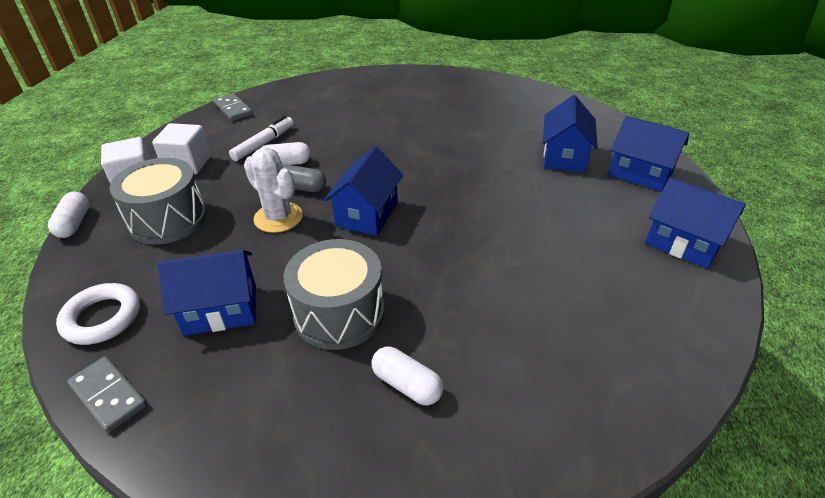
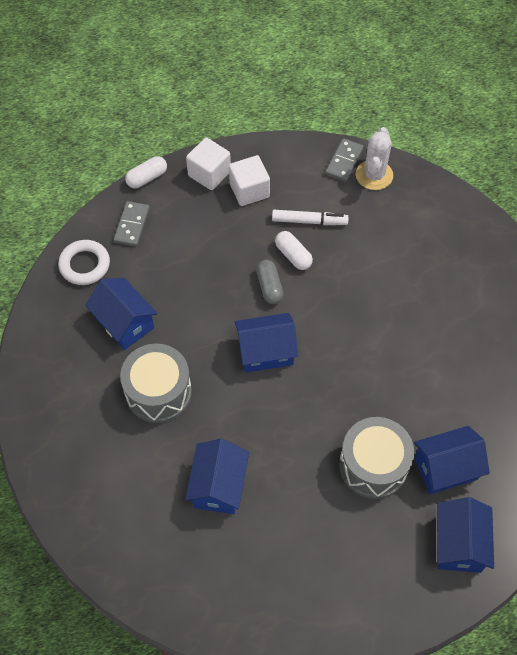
camera: 60 degrees right, 20 degrees up
(108, 396) = (40, 314): grey domino -> grey domino (132, 225)
(168, 219) = (183, 229): grey drum -> grey drum (373, 465)
(278, 217) = (226, 295): white cactus -> white cactus (374, 175)
(407, 384) = (124, 462): white capsule -> none
(683, 243) = (368, 602): blue house -> blue house (218, 486)

